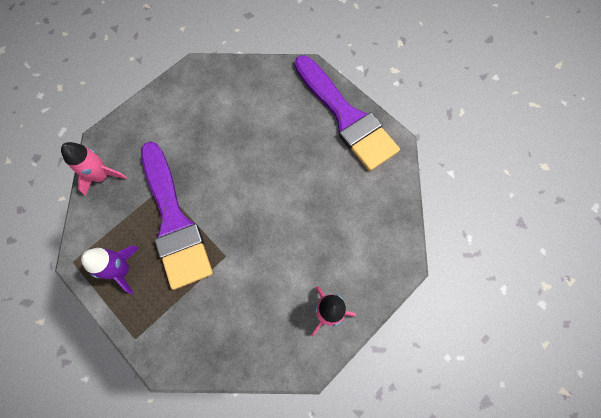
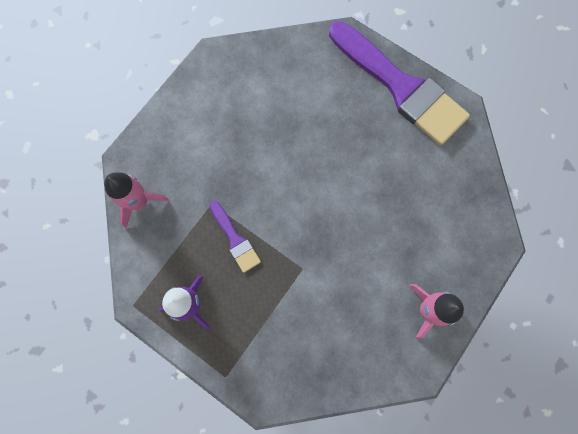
camera: 10 degrees left, 5 degrees up
(174, 221) = (235, 239): purple brush -> purple brush, size x0.44

